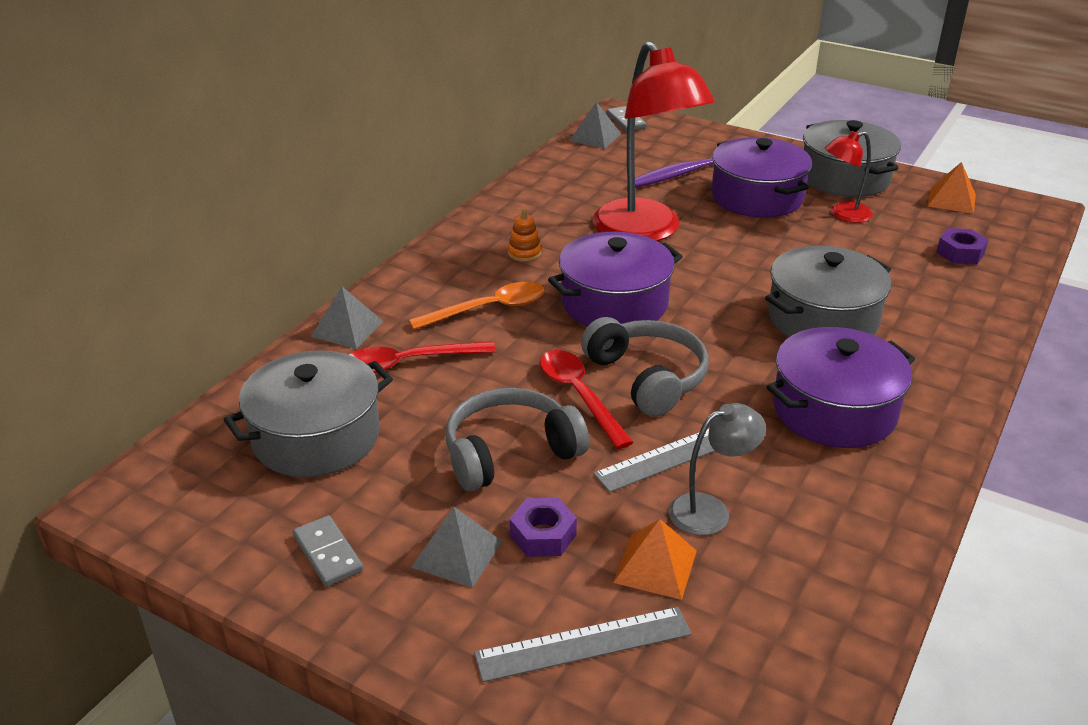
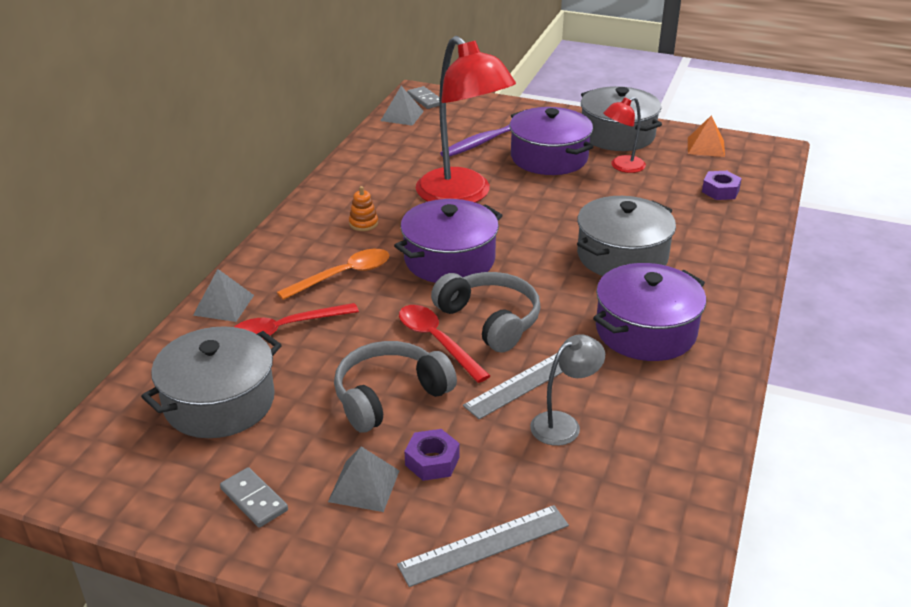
camera: 10 degrees left, 0 degrees up
(655, 566) = (529, 475): orange pyramid -> none

